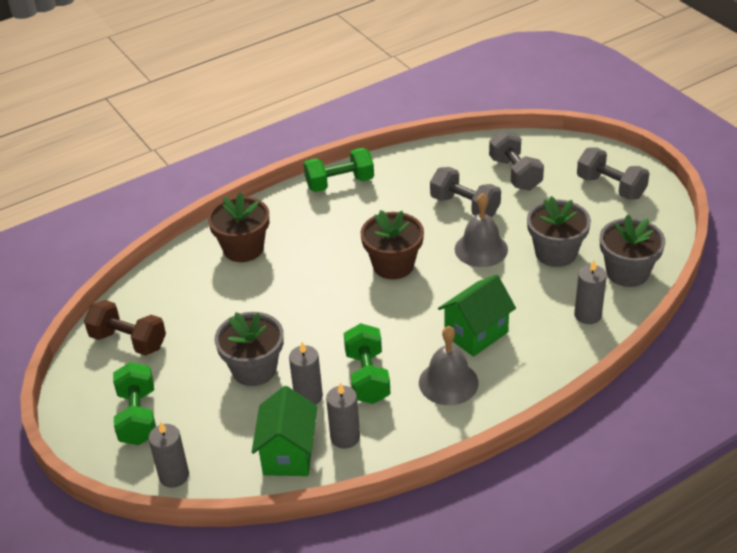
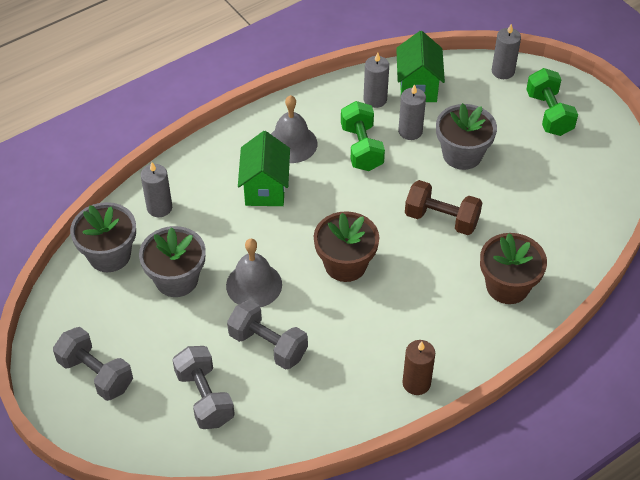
camera: 175 degrees right, 10 degrees up
(128, 341) = (586, 180): brown dumbbell -> brown dumbbell (441, 219)
(340, 183) = (416, 383): green dumbbell -> brown candle
(476, 334) = (265, 188): green house -> green house turned 45 degrees counterclockwise

